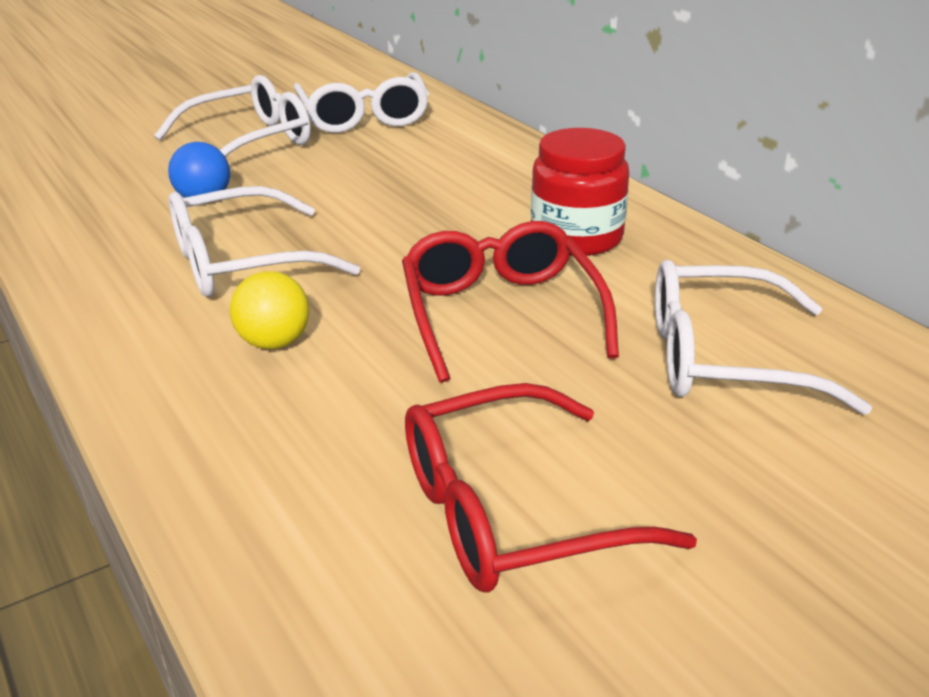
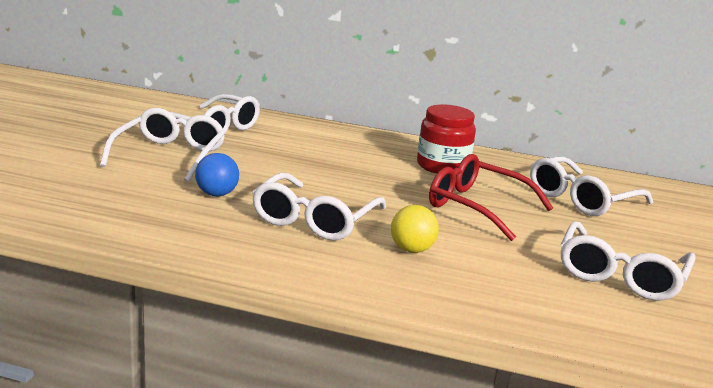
camera: 45 degrees left, 10 degrees down
(513, 511) = (620, 274): red glasses -> white glasses

